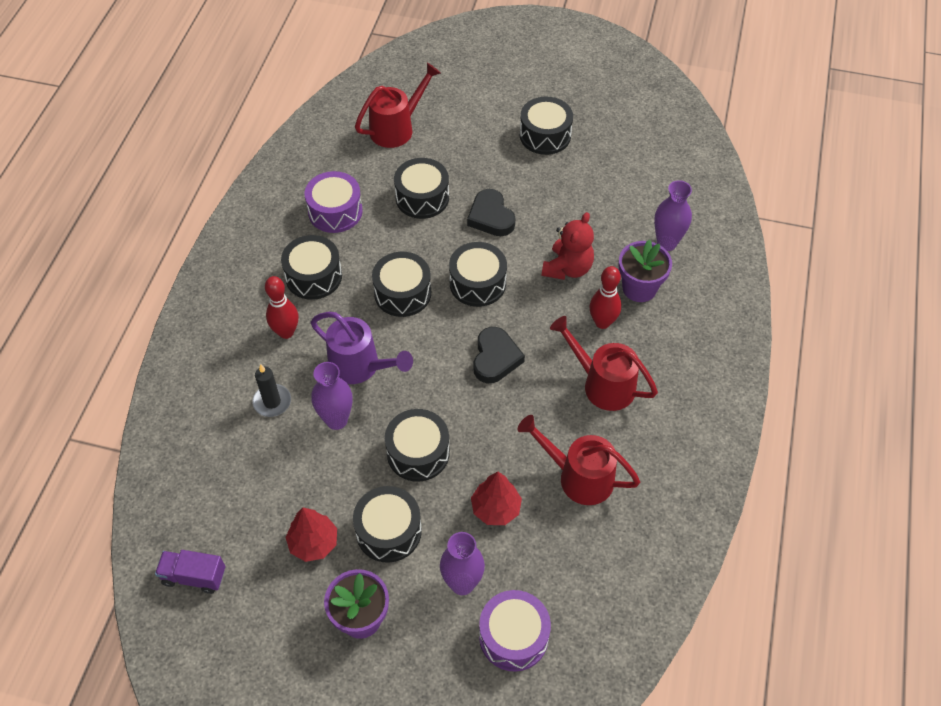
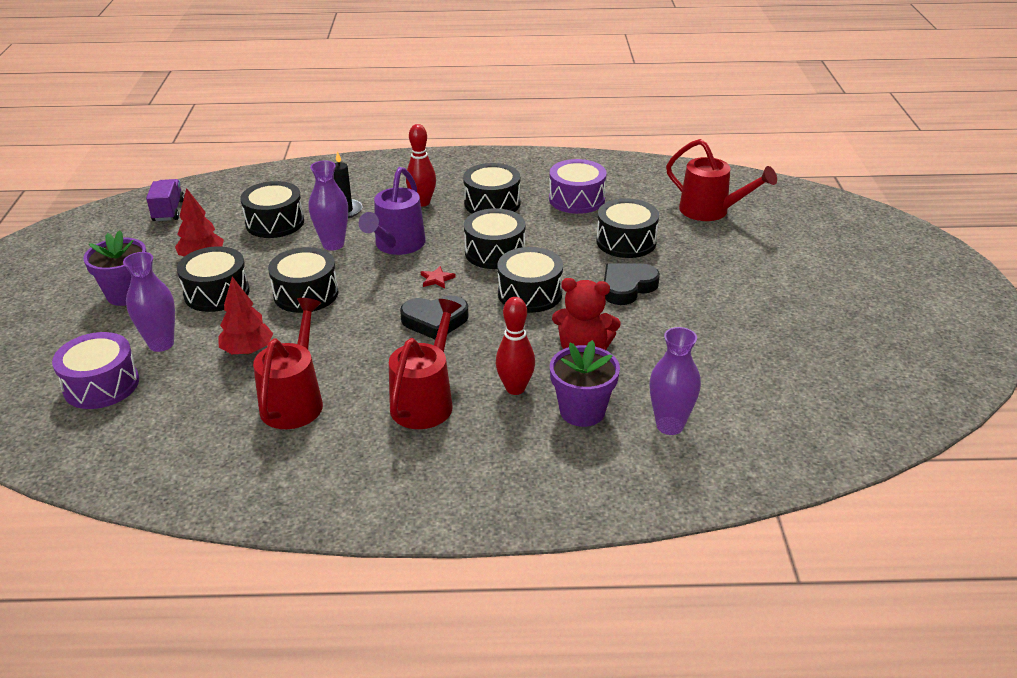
camera: 75 degrees right, 20 degrees down
(430, 345) = (436, 279): none -> red star
(545, 135) = (779, 304): black drum -> black drum (275, 223)

